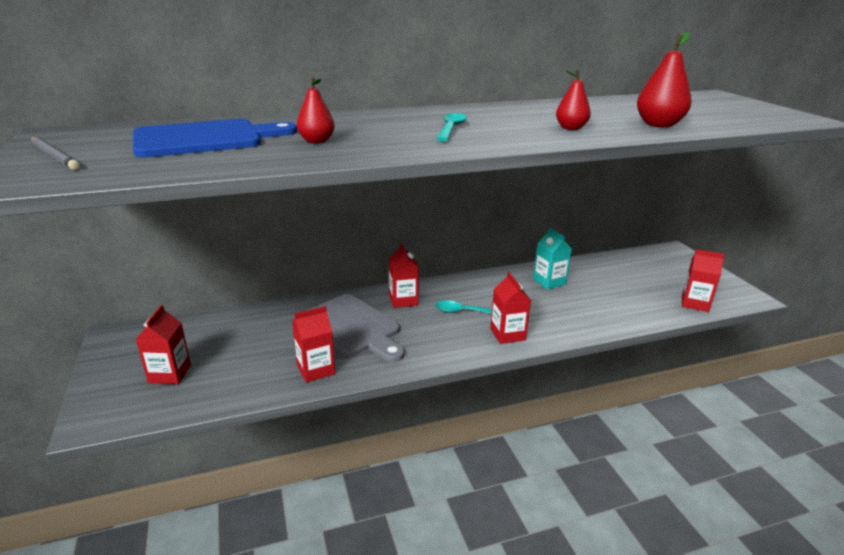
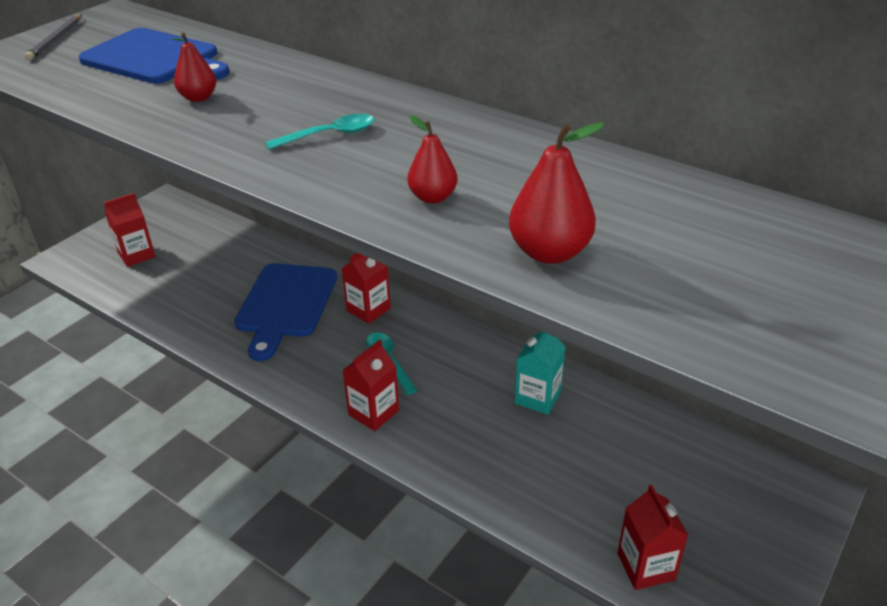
camera: 55 degrees right, 10 degrees up
(316, 369) = (200, 321): red carton -> none
(352, 327) = (285, 304): grey cutting board -> blue cutting board

